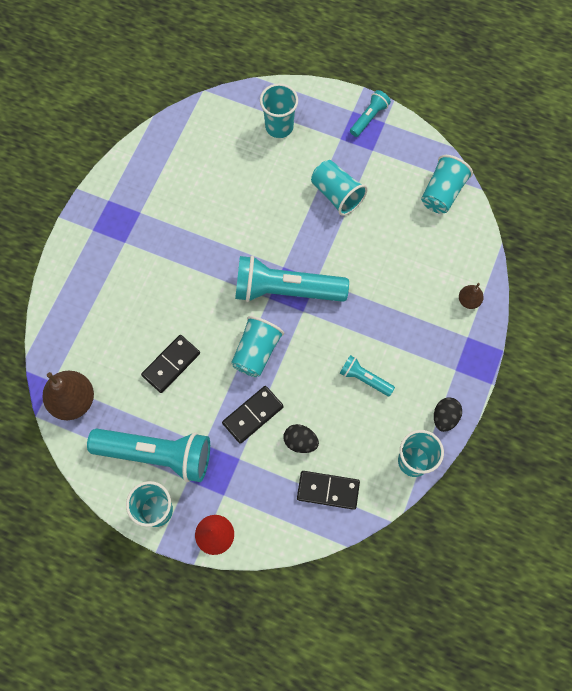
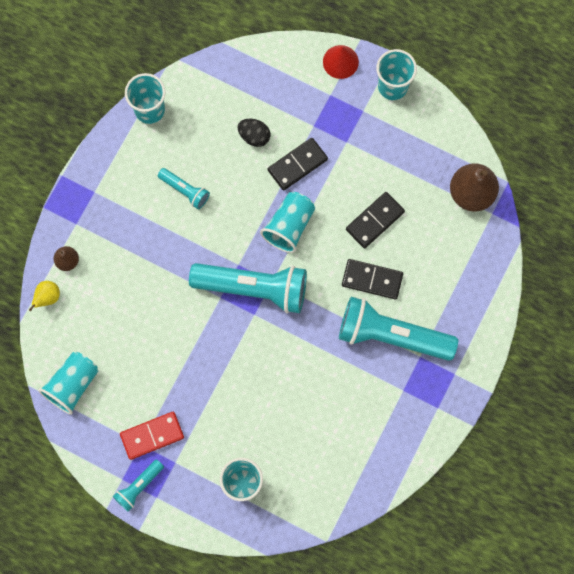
camera: 175 degrees left, 5 degrees up
(156, 454) = (391, 136): turquoise flashlight -> turquoise flashlight (392, 335)
(328, 490) = (233, 90): black domino -> black domino (372, 279)
(337, 194) = (187, 393): turquoise cup -> none
(363, 157) = (152, 436): none -> red domino
(445, 417) = (113, 147): black egg -> none
(481, 266) = (47, 297): none -> yellow pear

